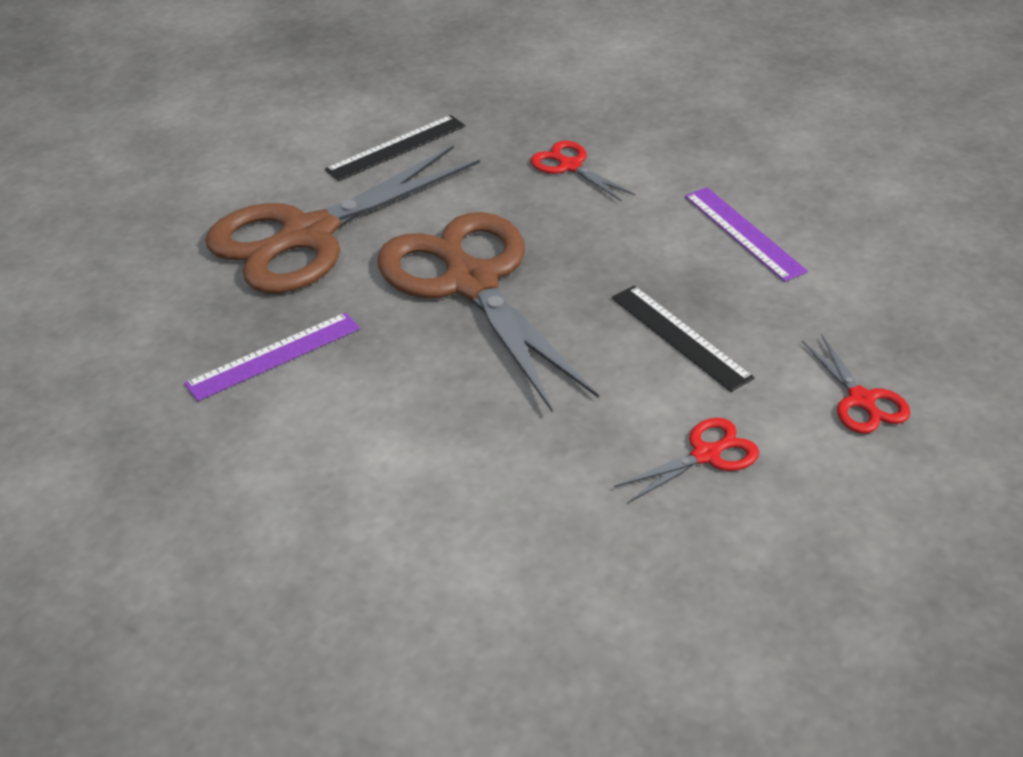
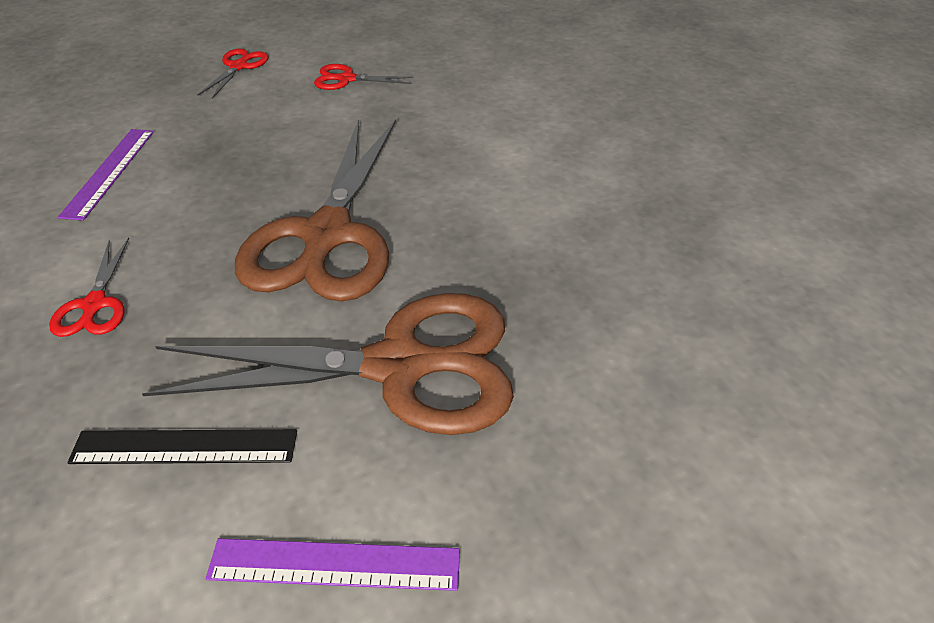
camera: 145 degrees left, 5 degrees up
(274, 356) = (531, 253): purple ruler -> purple ruler (335, 564)
(680, 337) = (263, 132): black ruler -> none

